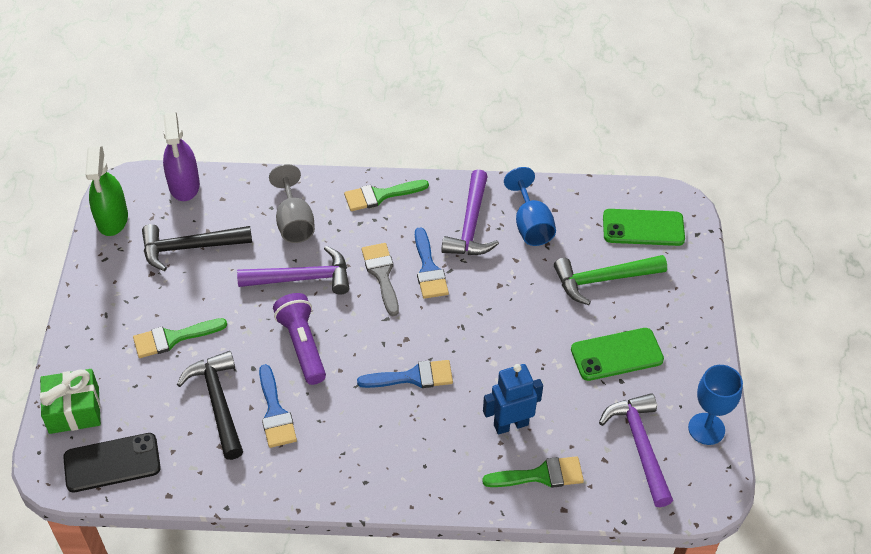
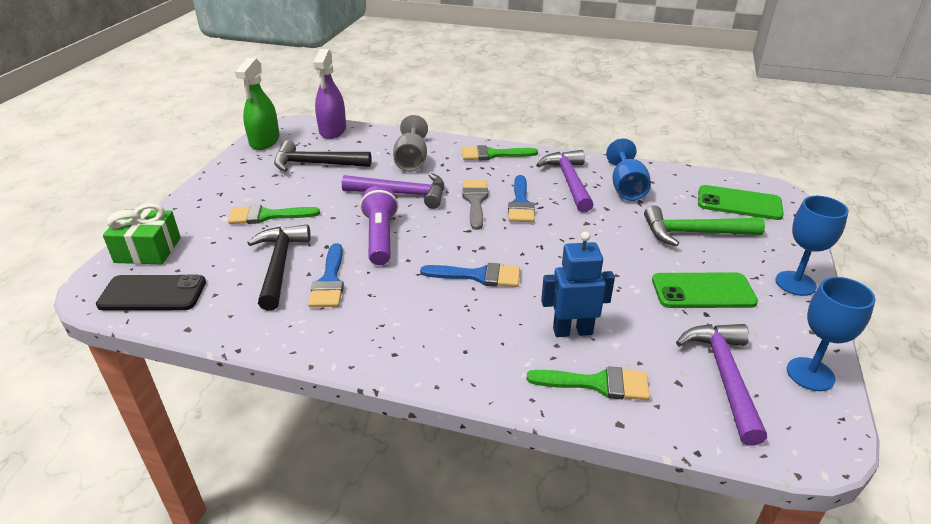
camera: 15 degrees right, 15 degrees down
(471, 225) = (569, 181): purple hammer -> purple hammer turned 150 degrees clockwise
(695, 328) = (795, 283): none -> blue goblet

